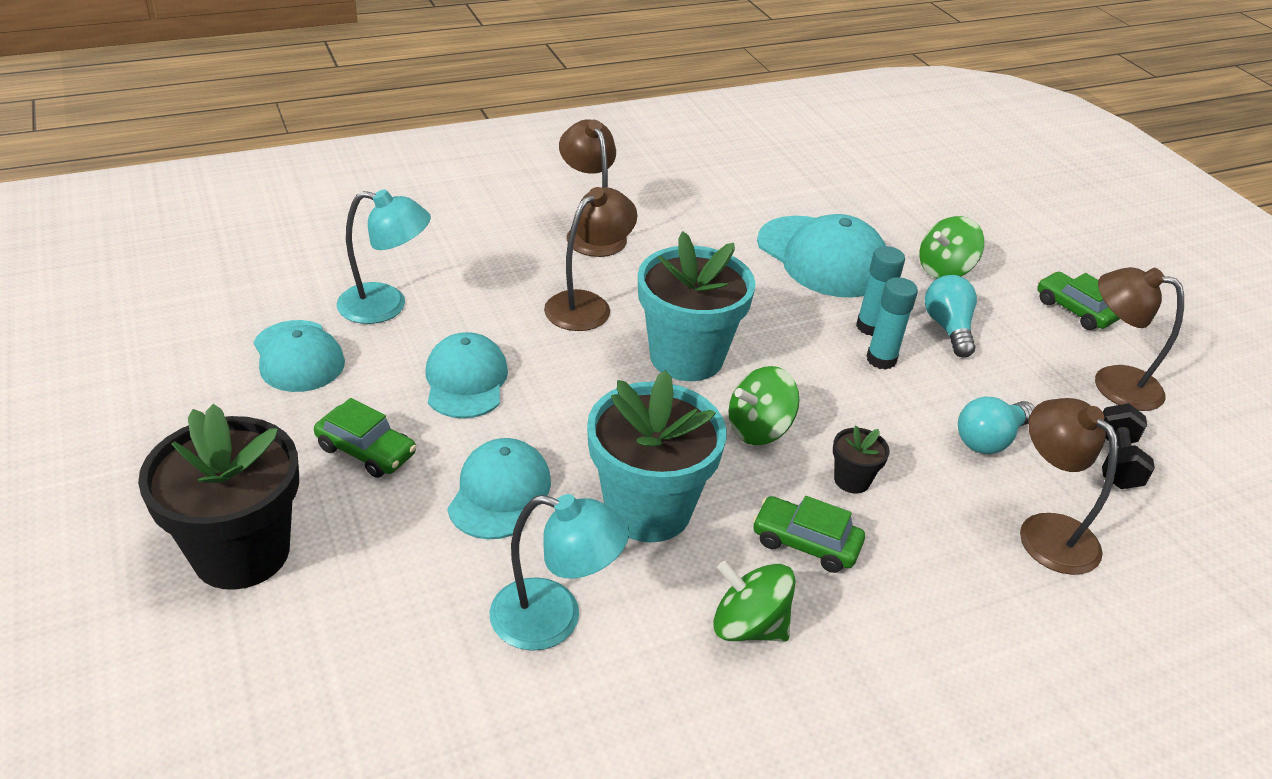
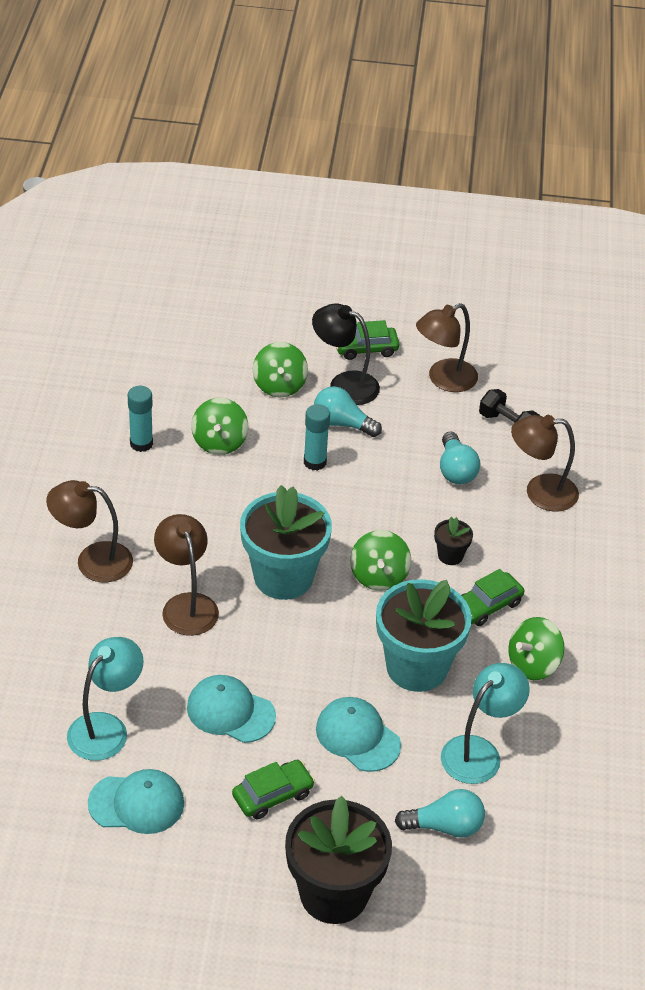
camera: 60 degrees left, 5 degrees up
(405, 626) = (445, 826): none -> turquoise light bulb
(822, 257) = (219, 442): turquoise cap -> green spinning top
(881, 359) = (351, 477): turquoise glue stick -> turquoise glue stick (141, 444)
(1004, 312) = (344, 384): none -> black lamp

